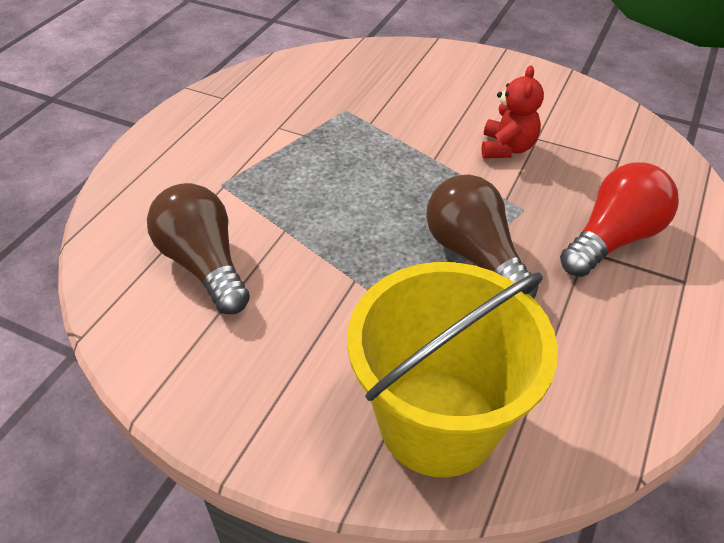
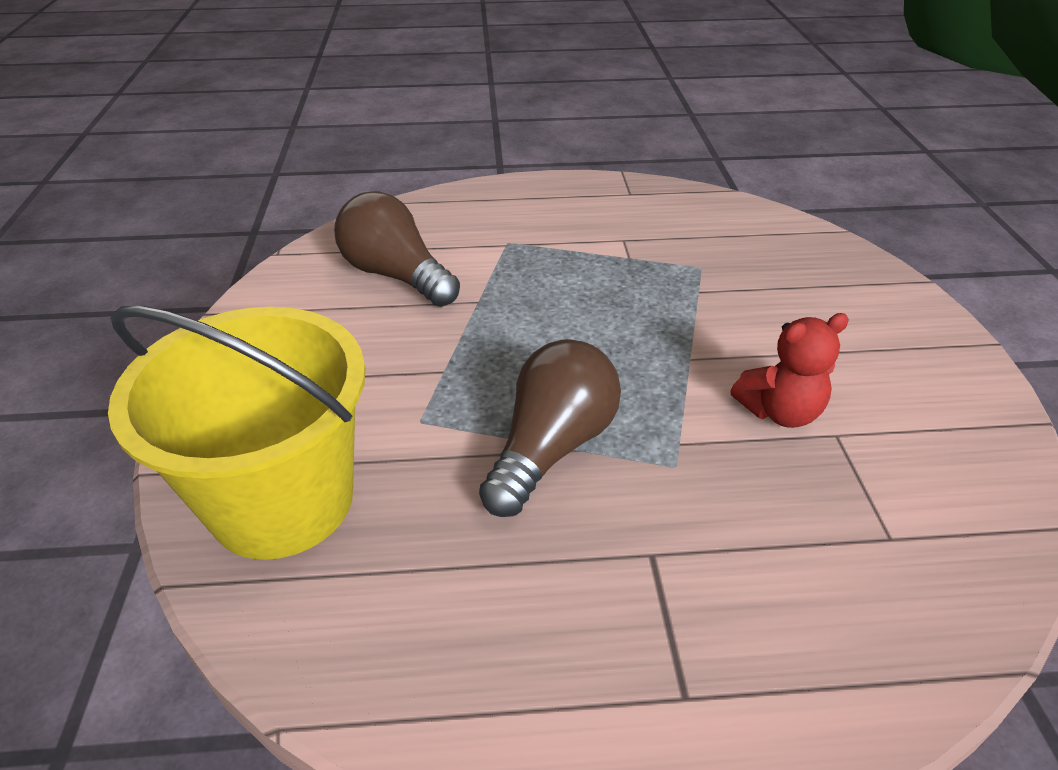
camera: 60 degrees right, 5 degrees down
(204, 265) = (396, 275): brown light bulb -> brown light bulb turned 75 degrees counterclockwise
(613, 239) = (700, 578): red light bulb -> none

